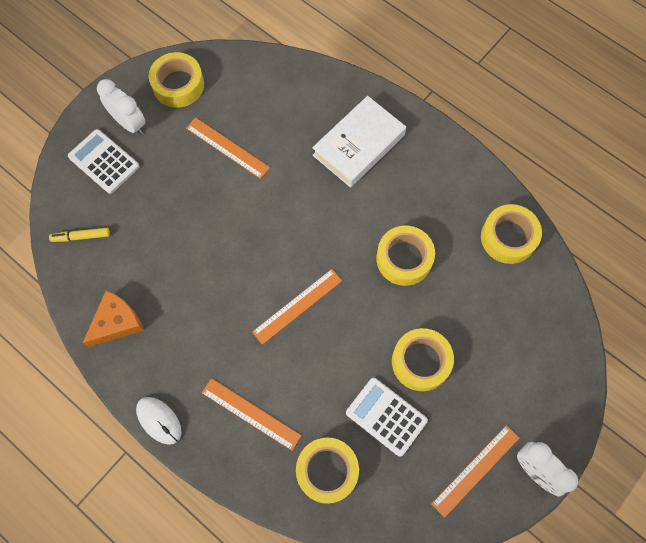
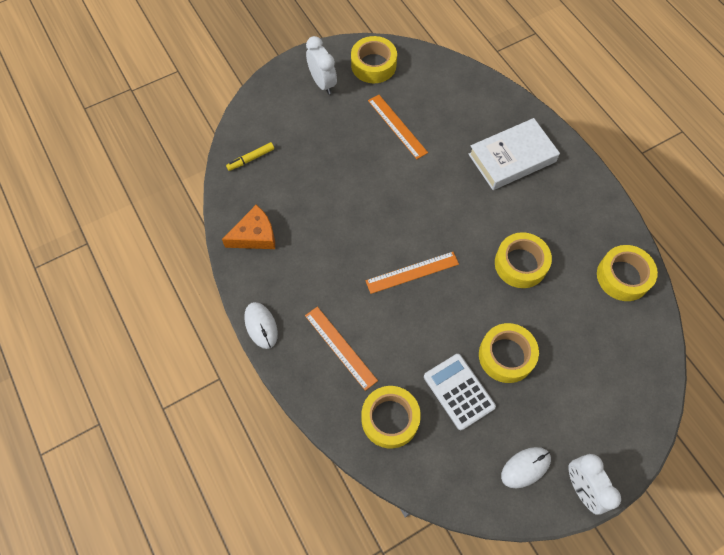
camera: 20 degrees right, 5 degrees down
(81, 237) = (251, 159): yellow marker -> yellow marker turned 45 degrees counterclockwise
(104, 161) = (291, 106): white calculator -> none
(476, 470) = (525, 467): orange ruler -> white mouse

